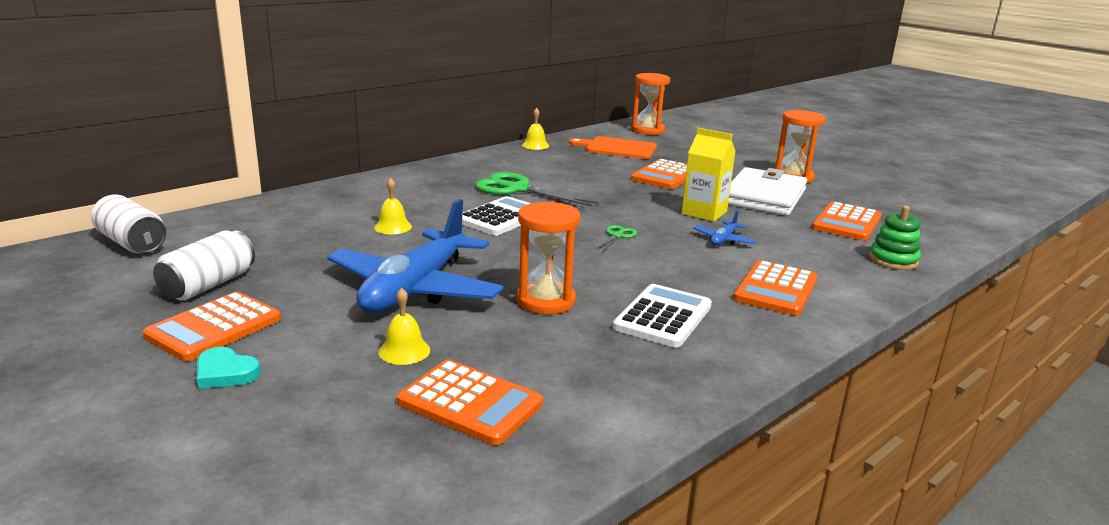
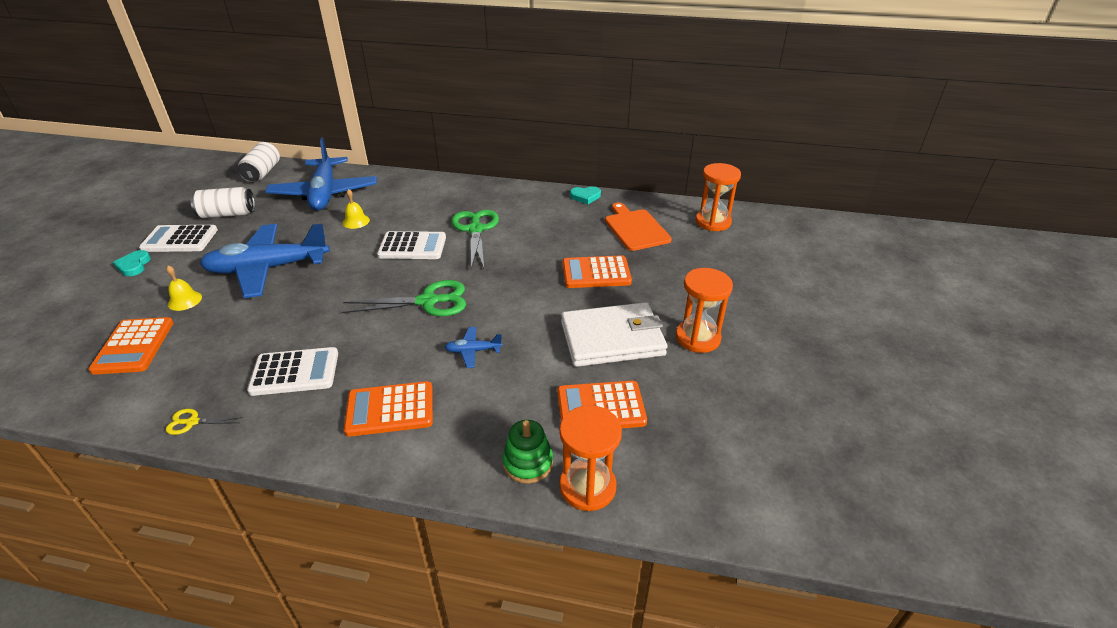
camera: 55 degrees right, 15 degrees up
(214, 327) = (180, 239): orange calculator -> white calculator
(285, 225) = (325, 193): none -> blue plane
(535, 145) = (585, 196): yellow bell -> turquoise heart
(545, 300) = (286, 317): orange hourglass -> orange hourglass (587, 487)
(617, 236) = (428, 301): green scissors -> green scissors, size x2.10
(695, 388) = (192, 422): none -> yellow scissors
(704, 213) = (527, 321): yellow carton -> none

